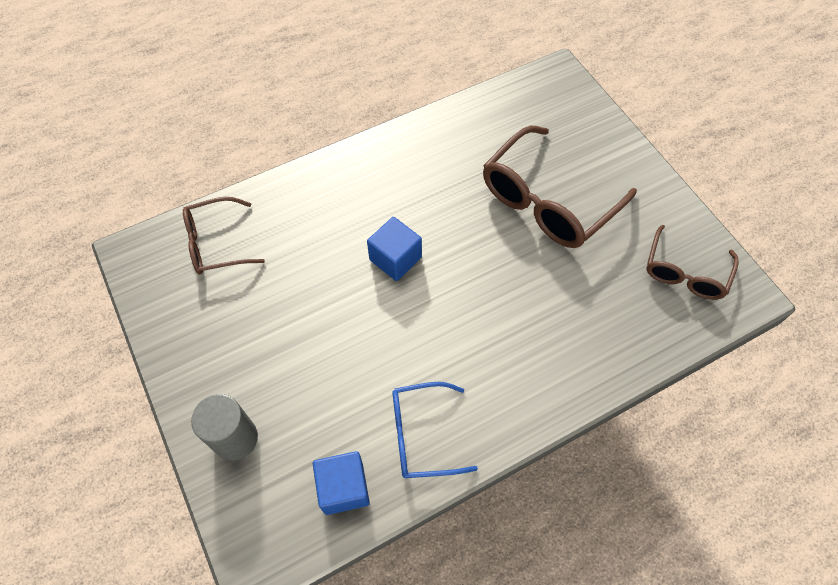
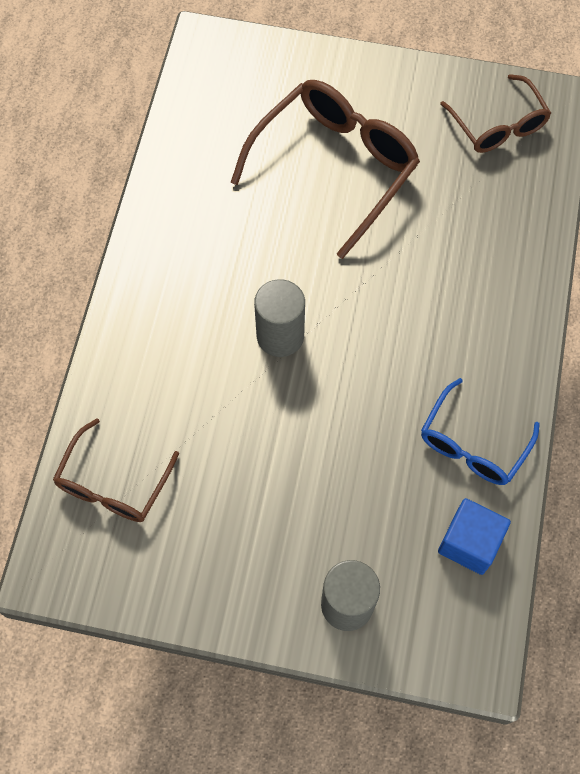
camera: 50 degrees left, 5 degrees up
(395, 258) = (280, 336): blue cube -> grey cylinder
(547, 201) = (335, 167): brown glasses -> brown glasses turned 135 degrees counterclockwise

